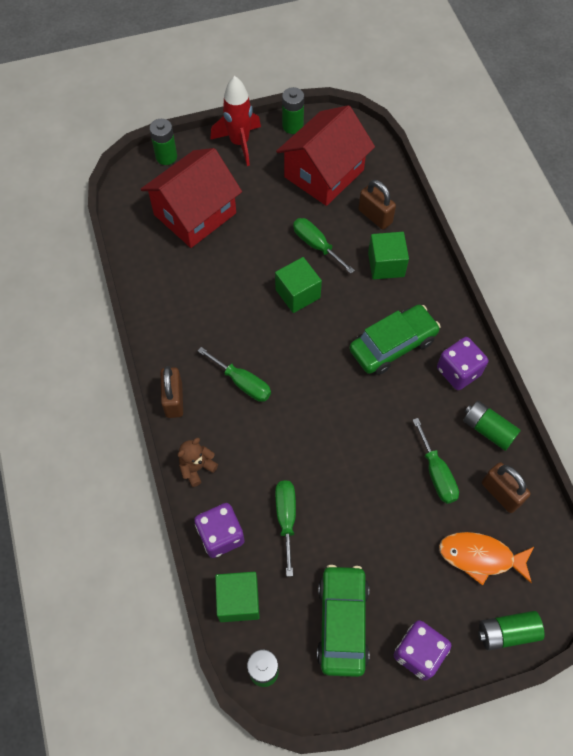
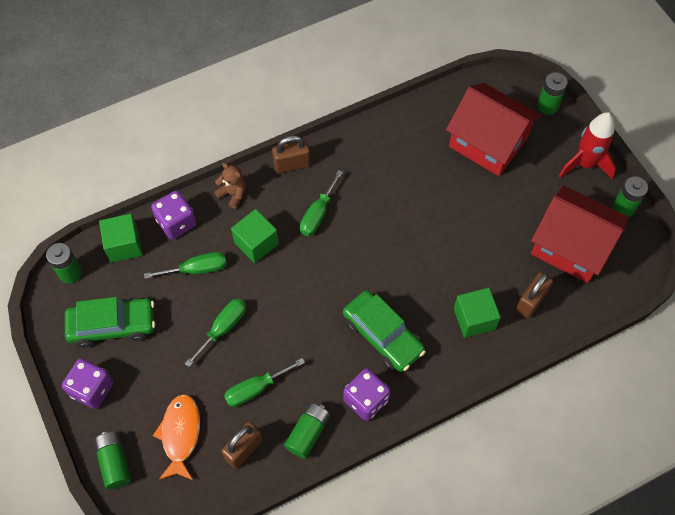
camera: 80 degrees right, 0 degrees up
(297, 294) = (421, 244): green cube -> green cube (256, 243)
(316, 245) = (480, 252): green screwdriver -> green screwdriver (223, 328)

